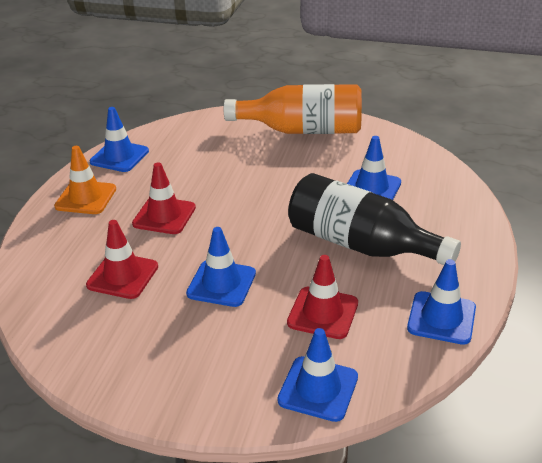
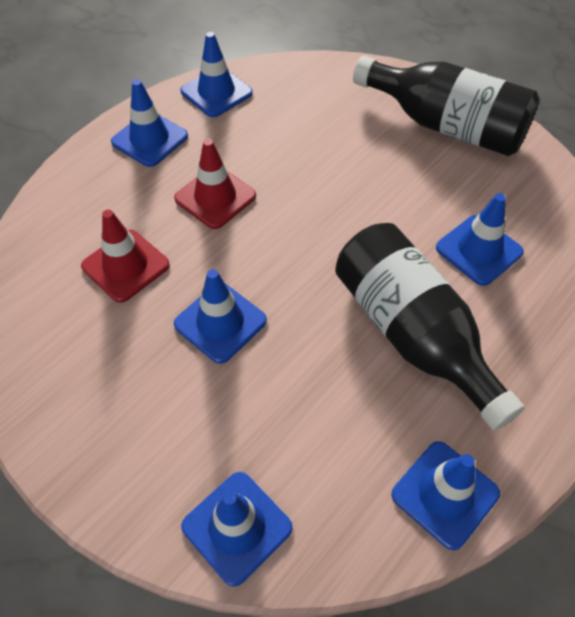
camera: 25 degrees right, 20 degrees up
(86, 198) = (150, 139): orange traffic cone -> blue traffic cone
(303, 130) = (446, 126): orange bottle -> black bottle
(323, 313) = (307, 418): red traffic cone -> none

